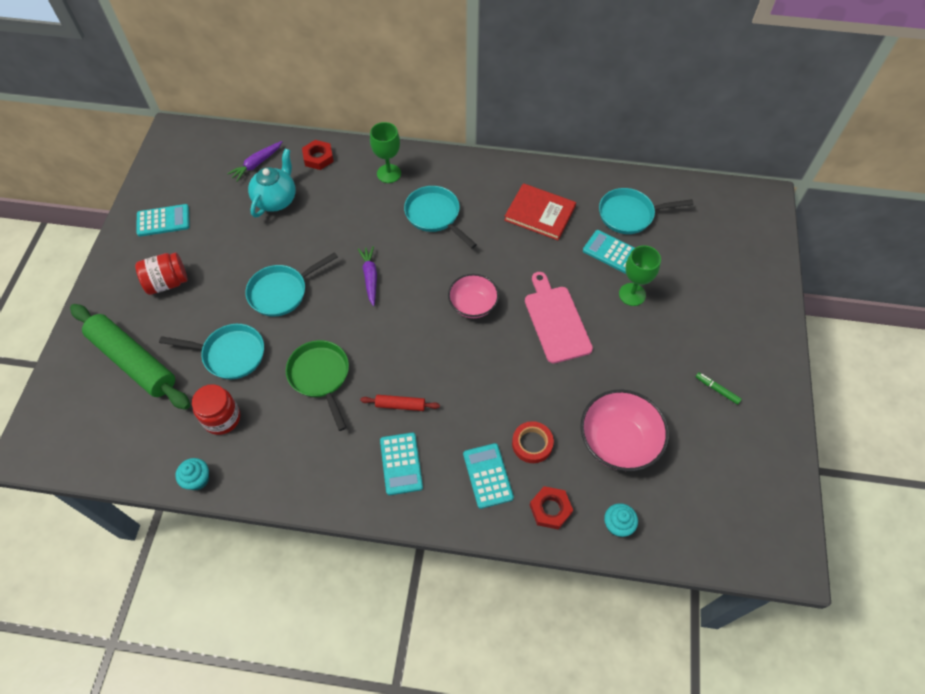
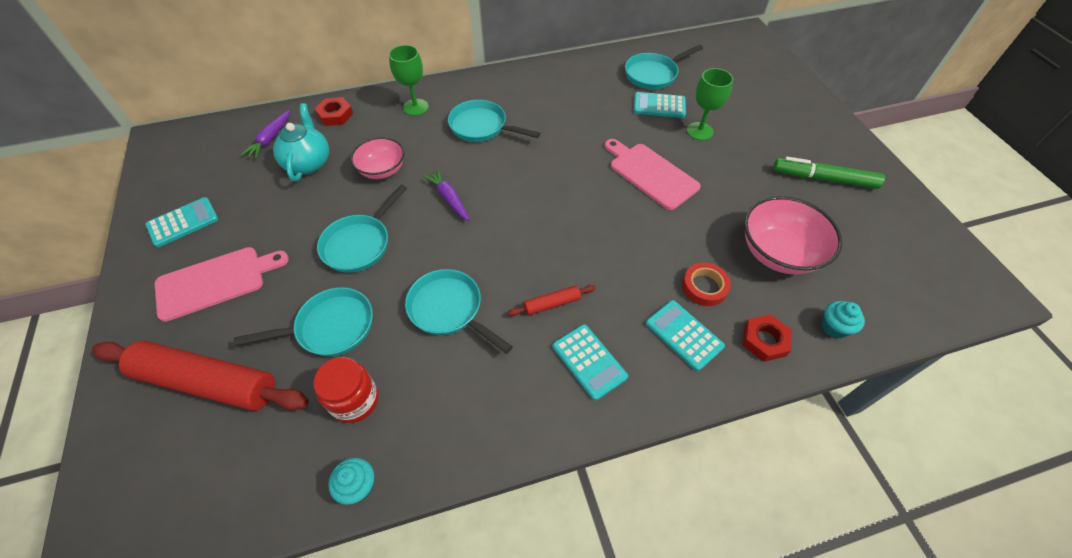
camera: 25 degrees left, 5 degrees down
(133, 361) = (208, 382): green rolling pin -> red rolling pin
(167, 282) = (215, 281): red jar -> pink cutting board
(320, 376) = (449, 309): green pan -> turquoise pan
(473, 305) = (566, 187): pink bowl -> pink bowl (382, 170)
(540, 213) = (577, 96): red book -> none
(717, 389) = (824, 179): green marker -> green marker, size x2.10

